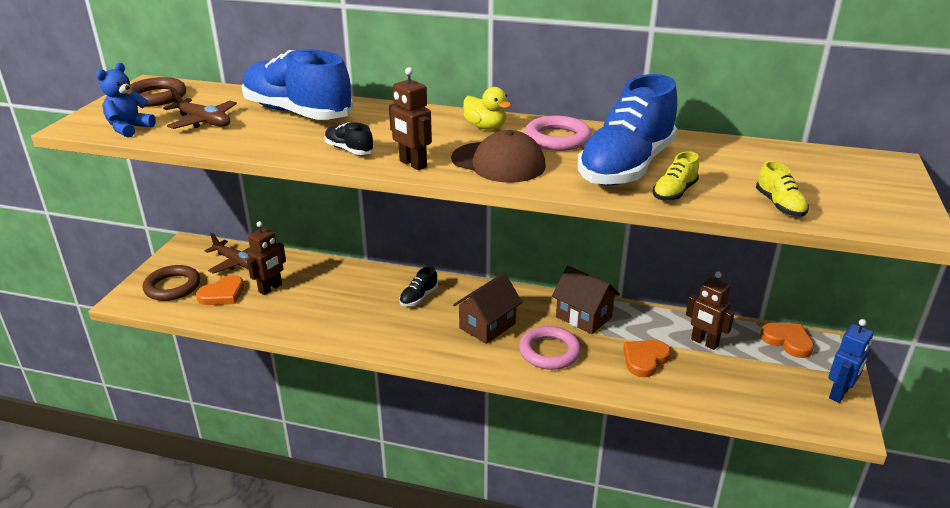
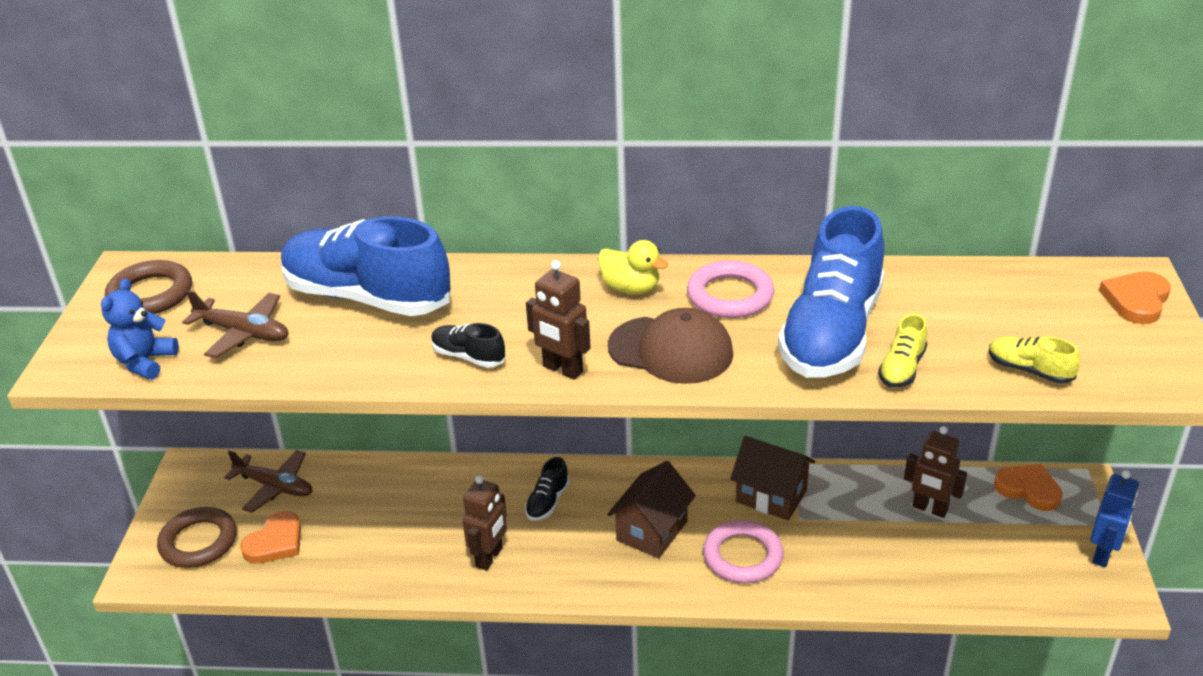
camera: 10 degrees left, 5 degrees up
(270, 288) = (339, 521): brown robot -> brown robot (489, 557)
(645, 359) = (863, 546): orange heart -> orange heart (1136, 300)
(779, 205) = (1029, 370): yellow shoe -> yellow shoe turned 150 degrees clockwise

